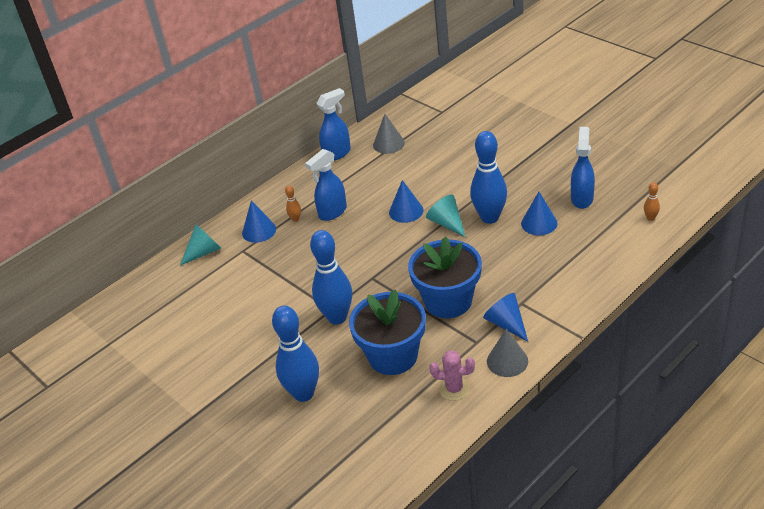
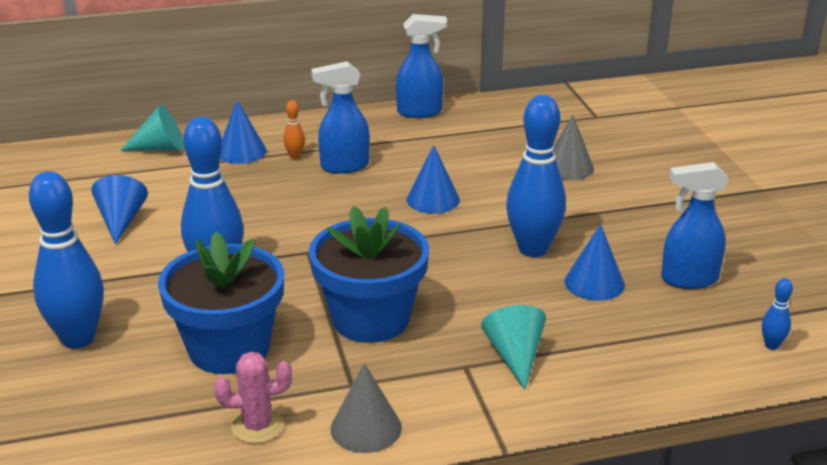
camera: 25 degrees right, 10 degrees down
(388, 144) = (492, 124): grey cone -> grey cone (568, 167)
(447, 223) = (469, 232): turquoise cone -> turquoise cone (515, 356)
(454, 389) = (257, 426): pink cactus -> pink cactus turned 45 degrees counterclockwise
(506, 324) = (416, 381): blue cone -> blue cone (121, 220)
(582, 198) = (688, 279): blue spray bottle -> blue spray bottle turned 135 degrees counterclockwise
(650, 218) = (772, 345): orange bowling pin -> blue bowling pin

